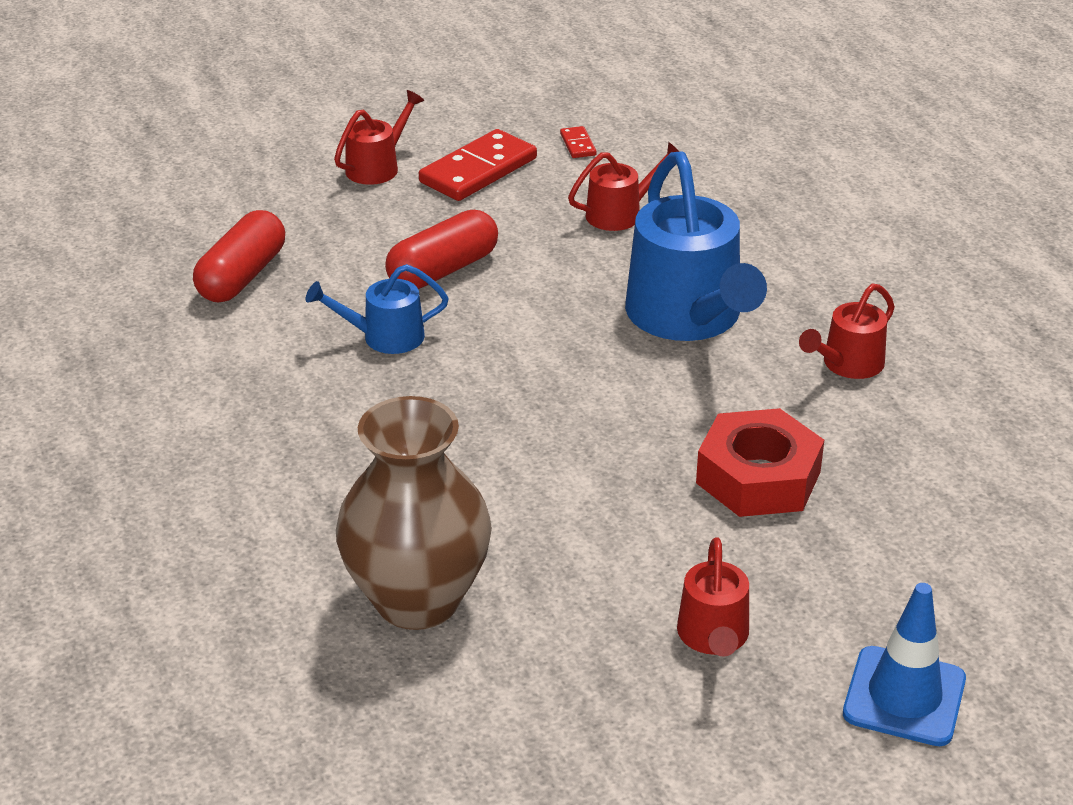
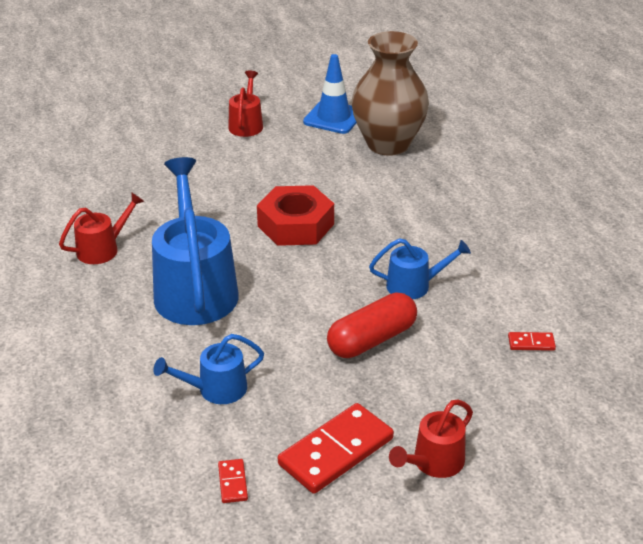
camera: 175 degrees left, 0 degrees up
(242, 276) = (531, 343): red capsule -> red domino
(621, 213) = (215, 389): red watering can -> blue watering can
(758, 477) = (193, 188): red nut -> red nut (295, 225)
(904, 696) = (170, 102): blue traffic cone -> blue traffic cone (333, 117)

